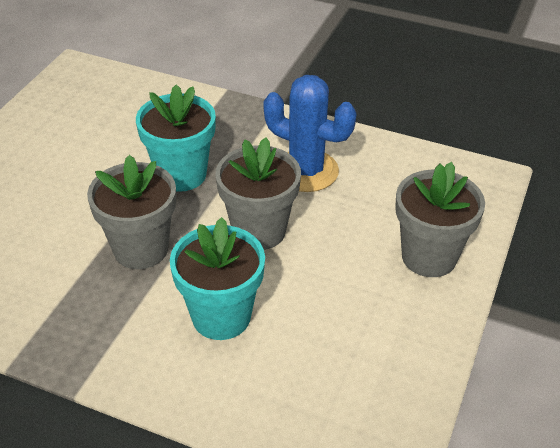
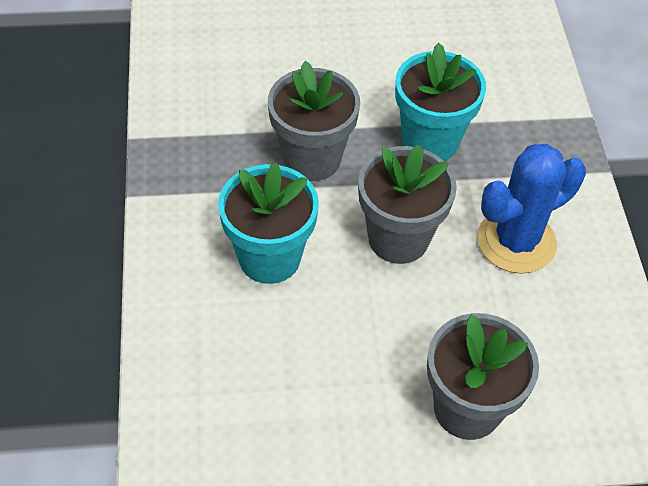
camera: 60 degrees right, 10 degrees up
(306, 171) = (516, 241): blue cactus -> blue cactus turned 60 degrees clockwise

